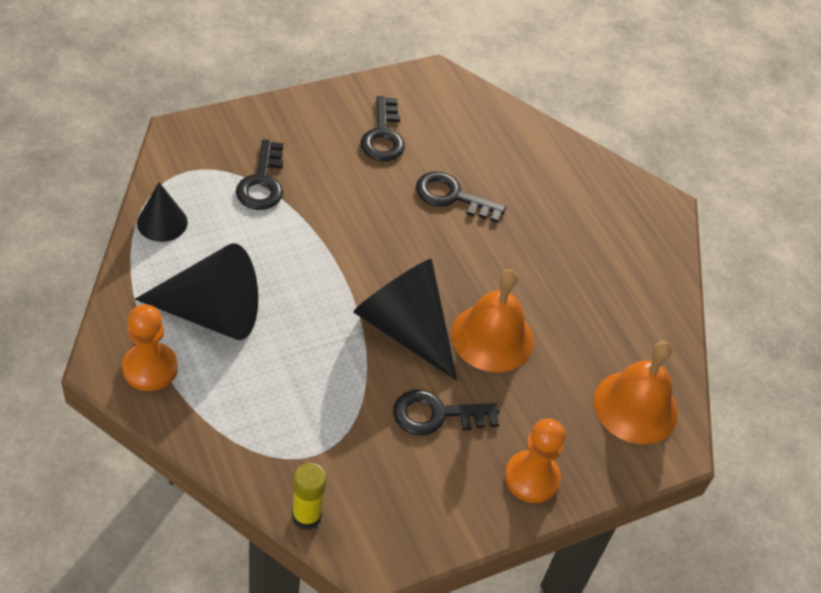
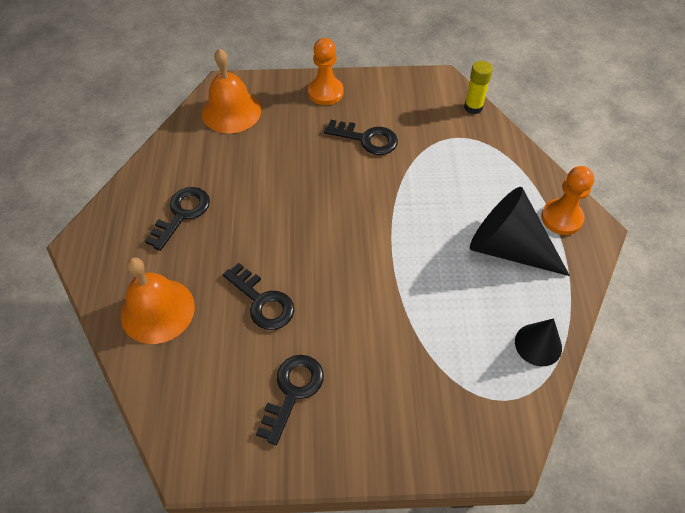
camera: 150 degrees left, 5 degrees up
(262, 182) = (434, 365): black key -> black key (182, 214)
(405, 328) = (361, 199): black cone -> none
(492, 337) = (300, 176): orange bell -> orange bell (157, 310)

